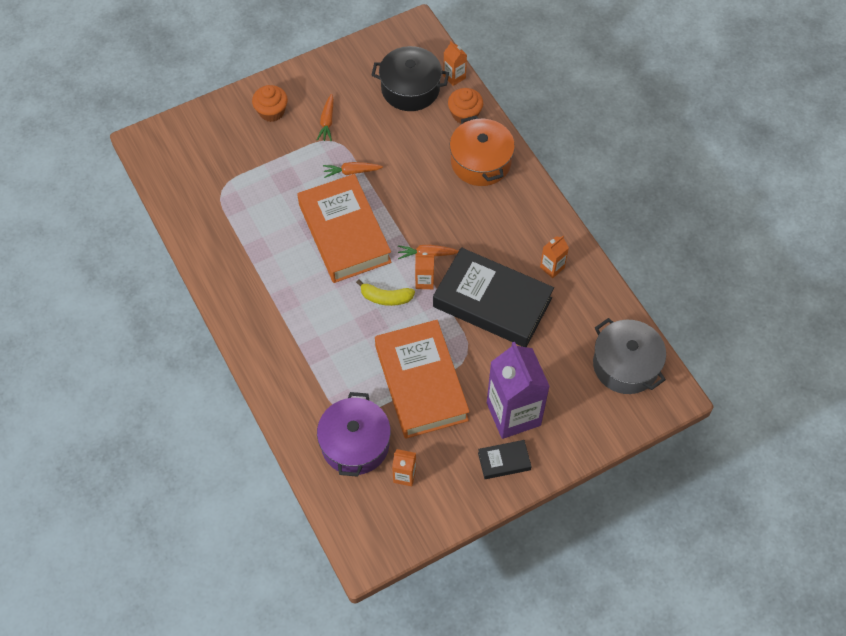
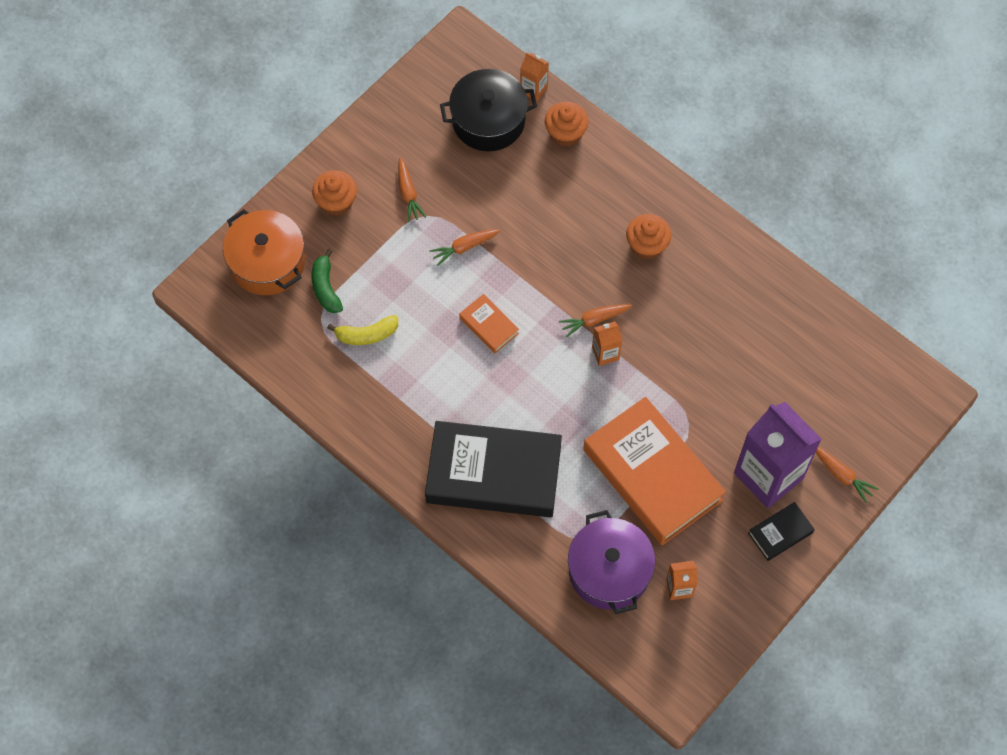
camera: 20 degrees left, 5 degrees up
(236, 169) = (326, 288): none -> green banana
(344, 233) = (489, 326): orange book -> orange book, size x0.43
(386, 298) = (570, 388): yellow banana -> yellow banana (366, 335)
(480, 162) = (608, 187): orange pot -> orange pot (267, 262)
(491, 213) = (647, 245): none -> orange cupcake
(492, 302) = (692, 353): black book -> black book (493, 474)
(552, 267) = (741, 289): orange carton -> none
(573, 433) = (842, 475): none -> orange carrot
(625, 365) = (867, 377): grey pot -> none

